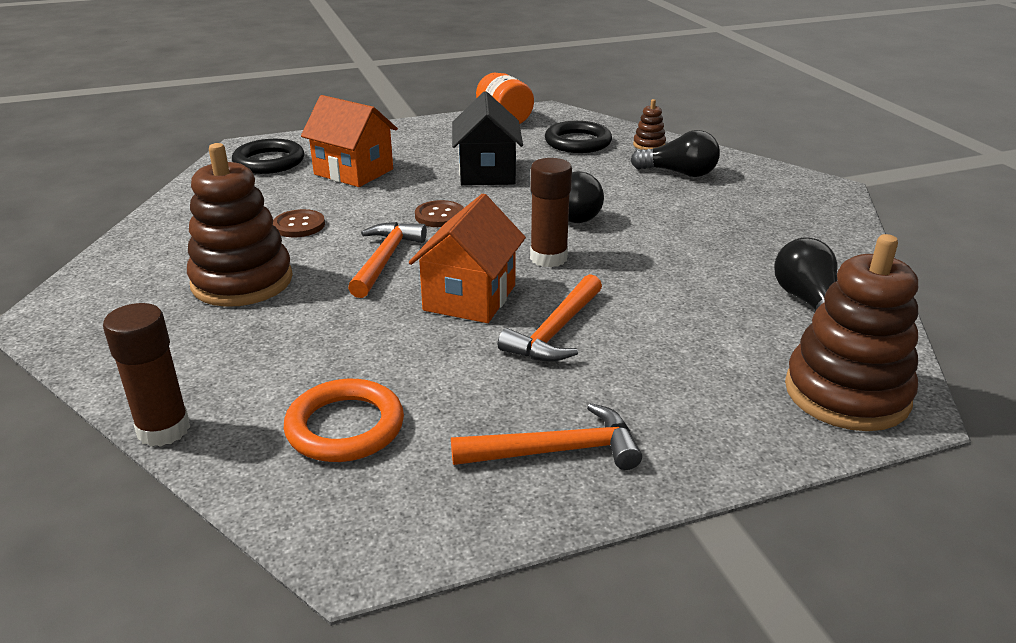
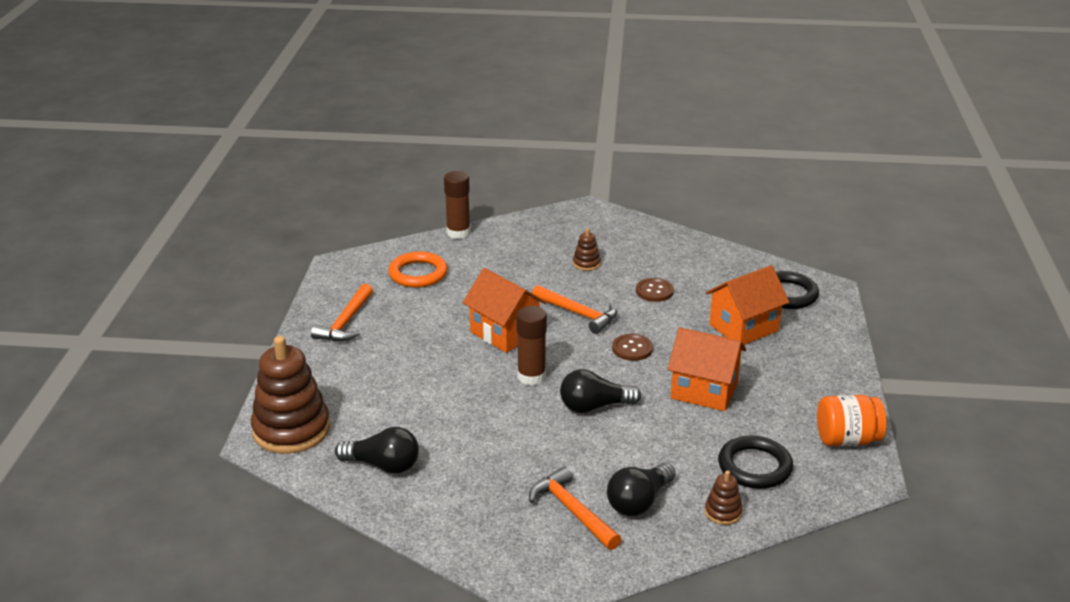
camera: 115 degrees right, 0 degrees up
(242, 281) = (586, 264): brown stacking toy -> brown stacking toy, size x0.44
(487, 173) = (704, 391): black house -> orange house
(556, 331) = (442, 352): orange hammer -> orange hammer (572, 511)

